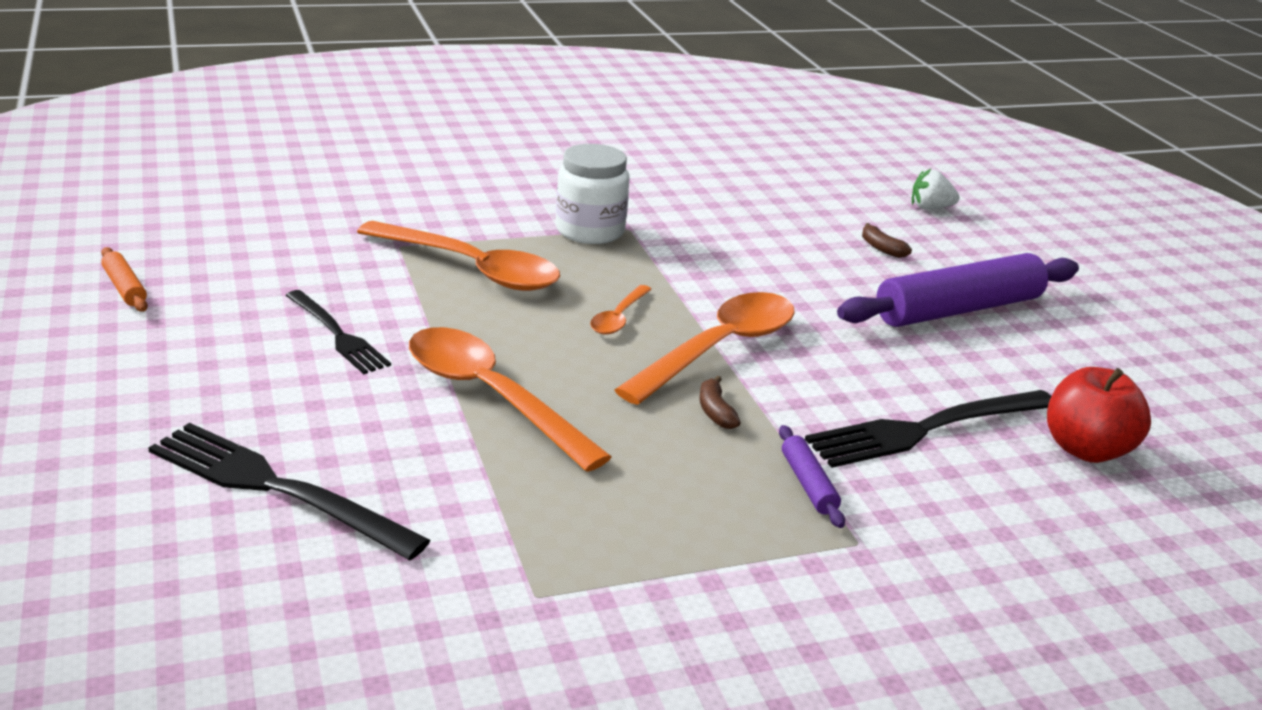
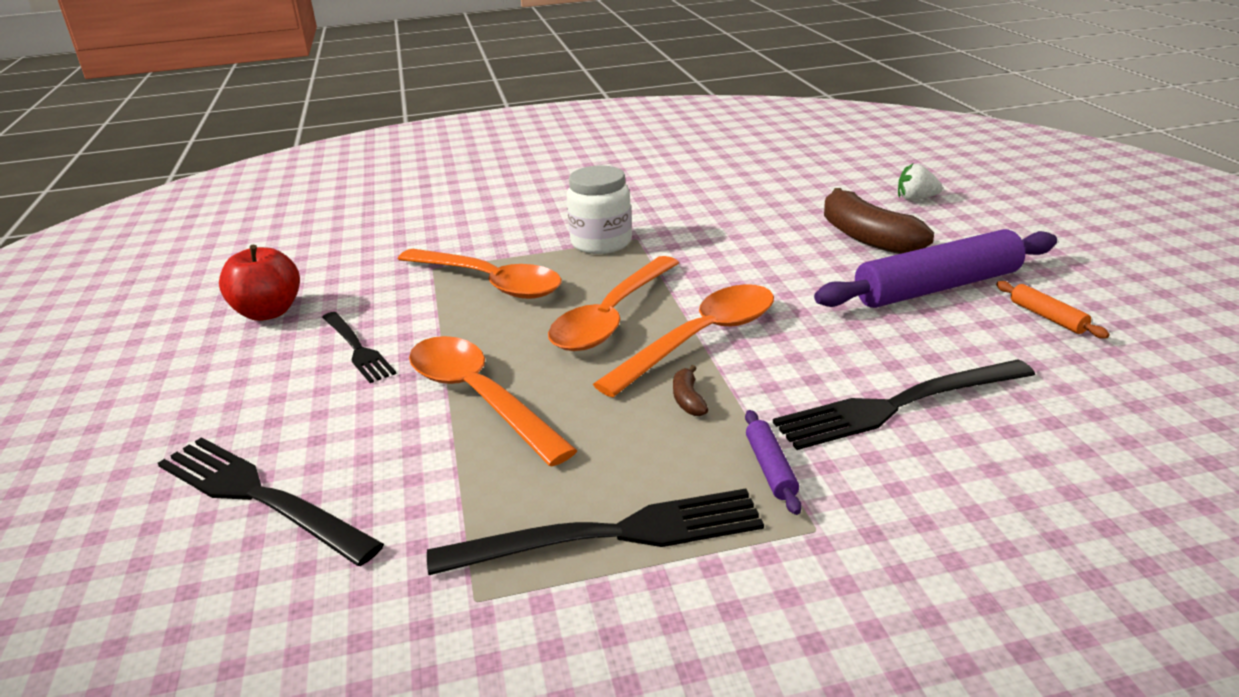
camera: 10 degrees right, 0 degrees up
(125, 288) = (192, 320): orange rolling pin -> orange rolling pin (1047, 317)
(619, 318) = (612, 317): orange spoon -> orange spoon, size x2.06
(662, 540) = (614, 534): none -> black fork
(881, 248) = (867, 237): brown banana -> brown banana, size x2.37
(1086, 449) = (1065, 418): red apple -> red apple (268, 312)

